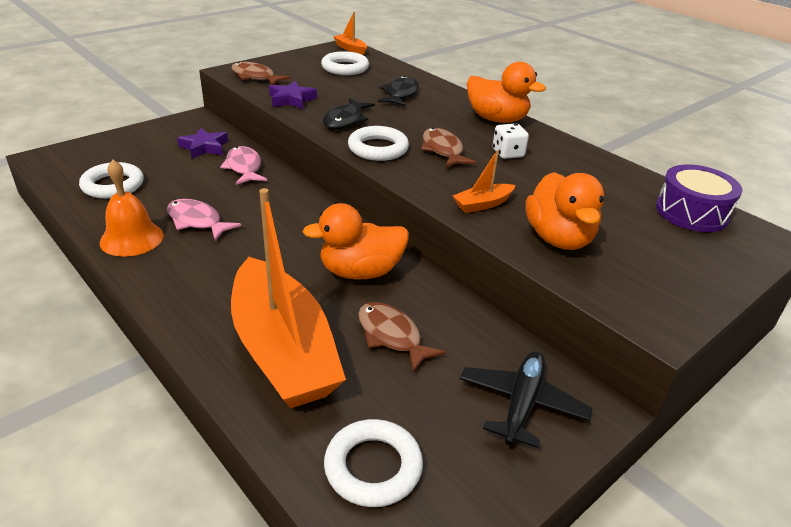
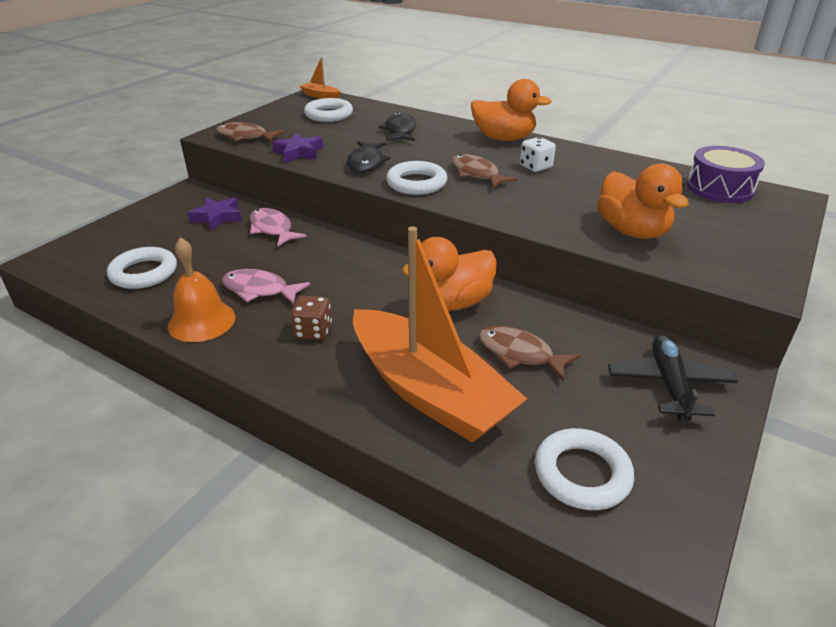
camera: 15 degrees left, 0 degrees up
(218, 269) = (313, 331): none -> brown dice
(483, 204) = (547, 215): orange boat -> none

